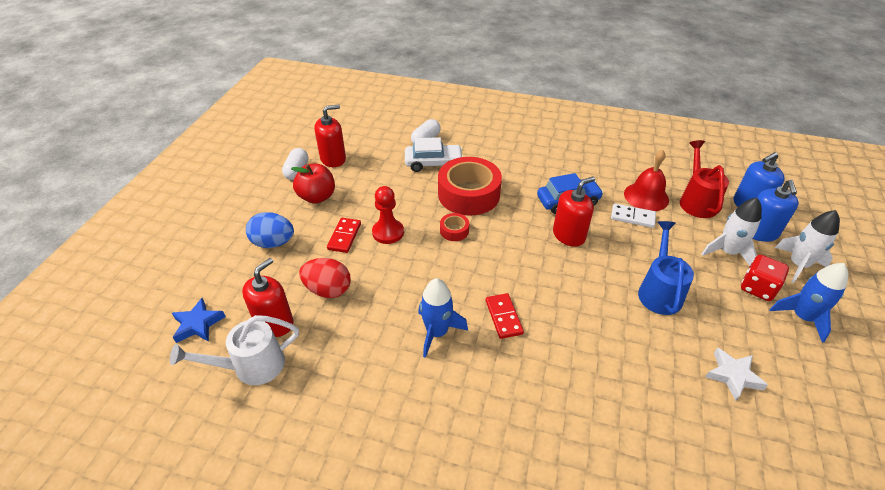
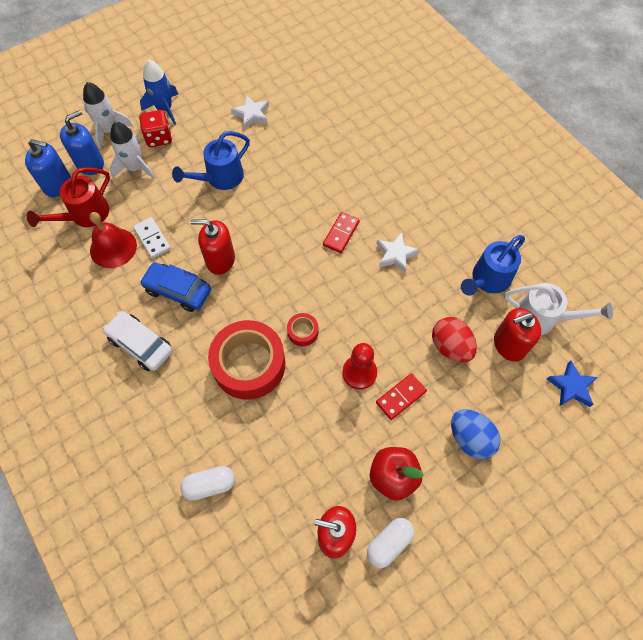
camera: 140 degrees left, 20 degrees up
(329, 368) = (487, 280): none -> blue watering can
(433, 163) = (238, 436): white car -> white car (141, 345)
(437, 332) = (395, 254): blue rocket -> white star

